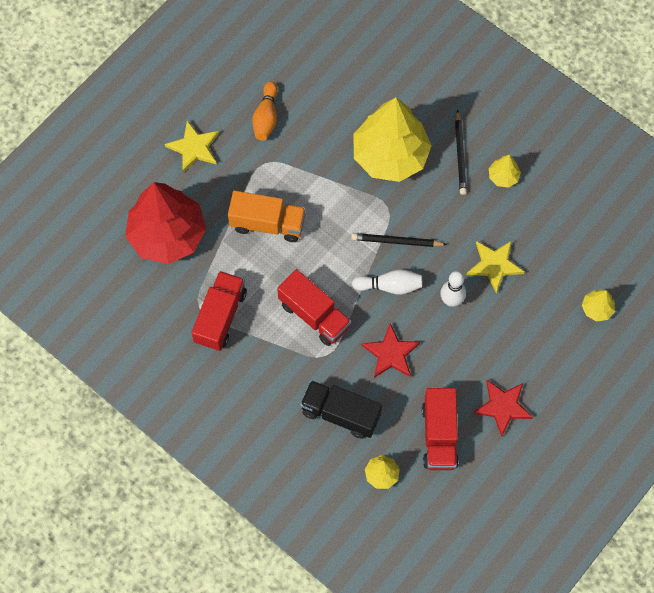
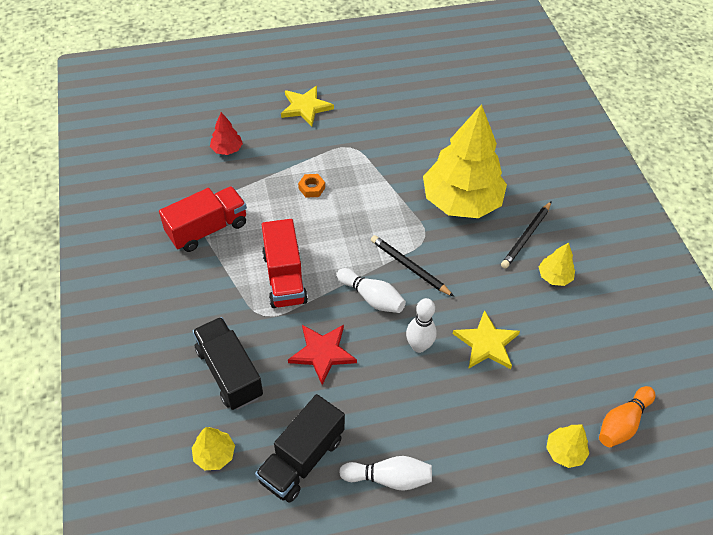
camera: 35 degrees right, 15 degrees down
(167, 235) = (227, 149): red tree -> red tree, size x0.41
(266, 117) = (381, 119): orange bowling pin -> orange bowling pin (622, 423)
(267, 224) = (312, 188): orange truck -> orange nut
(439, 435) = (302, 459): red truck -> black truck
(503, 406) = (389, 478): red star -> white bowling pin

